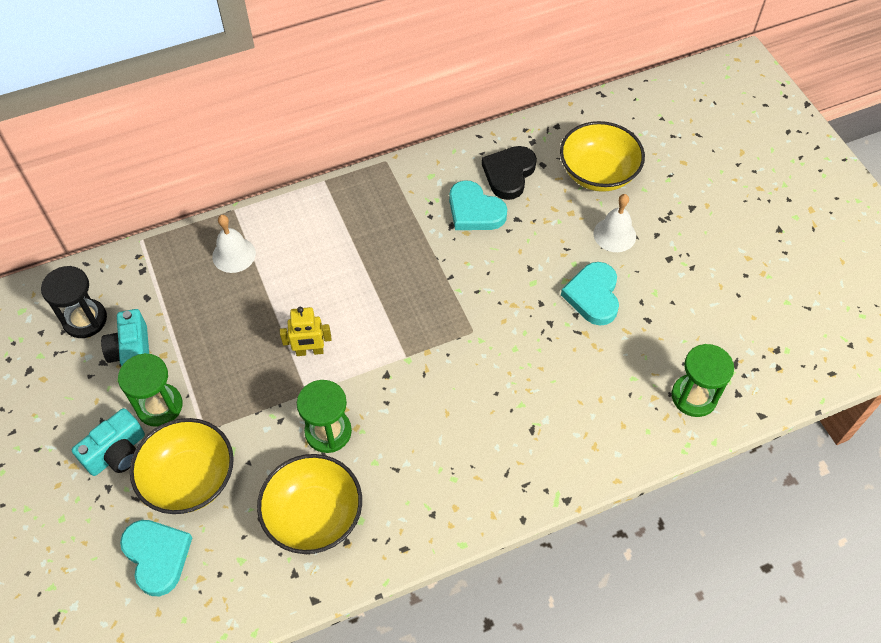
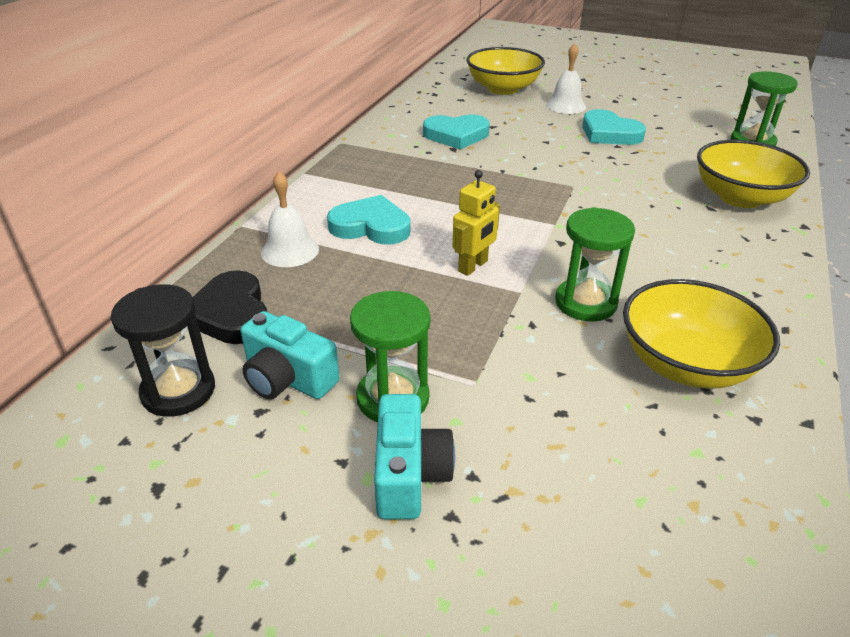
camera: 45 degrees left, 20 degrees down
(157, 556) = (619, 528): turquoise heart -> turquoise heart (371, 226)
(190, 479) = (529, 430): yellow bowl -> yellow bowl (740, 198)
(509, 174) = (447, 111): black heart -> black heart (231, 314)

